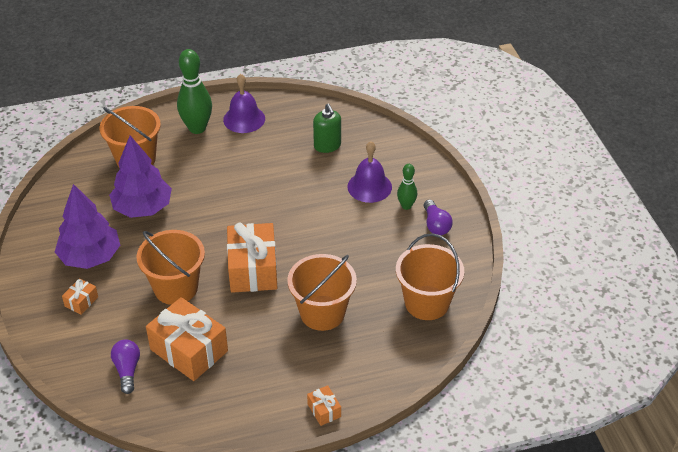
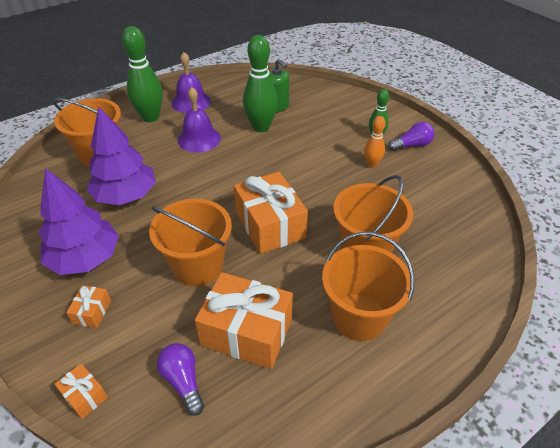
camera: 20 degrees left, 0 degrees up
(298, 166) = (261, 127): none -> green bowling pin
(324, 410) = (437, 355): orange gift -> orange gift (84, 396)
(369, 186) = (334, 129): purple bell -> purple bell (199, 139)
(381, 235) = (372, 164): none -> orange bowling pin
(427, 303) = (455, 212): orange bucket -> orange bucket (359, 316)
(436, 225) = (412, 145): purple light bulb -> purple light bulb turned 75 degrees counterclockwise

